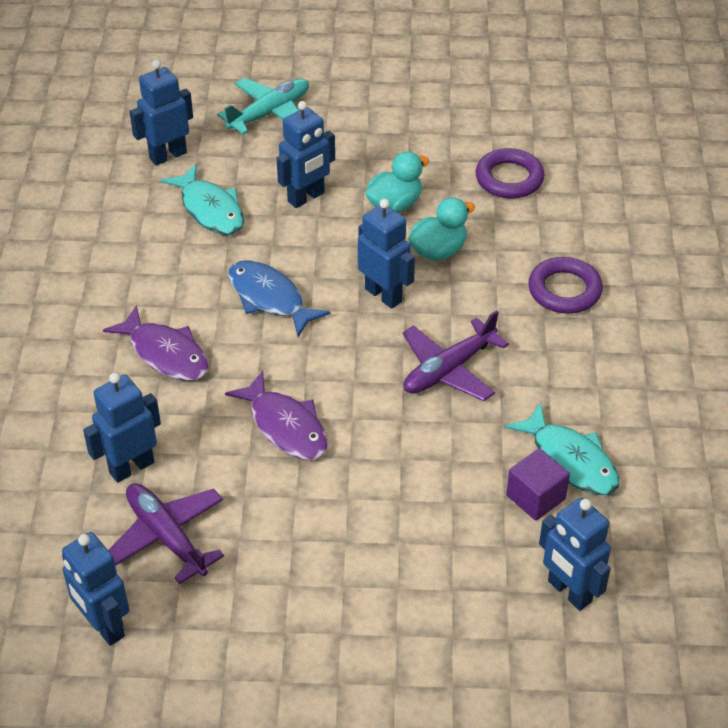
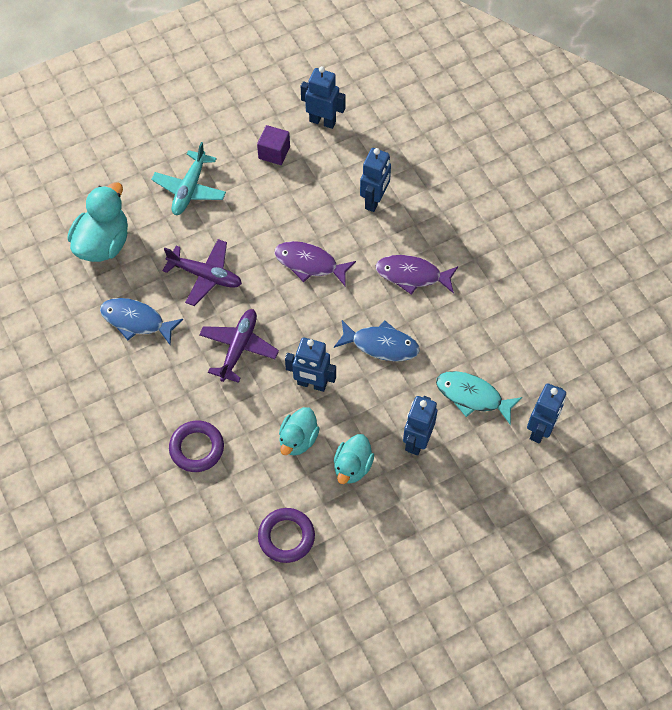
camera: 150 degrees right, 15 degrees up
(166, 536) = (327, 174): purple plane -> purple plane (205, 276)
(270, 113) = (502, 512): turquoise plane -> turquoise plane (189, 189)
(535, 497) = (145, 288): purple cube -> purple cube (274, 152)
(569, 592) = (103, 243): blue robot -> turquoise duck
(570, 460) = (136, 321): turquoise fish -> blue fish

